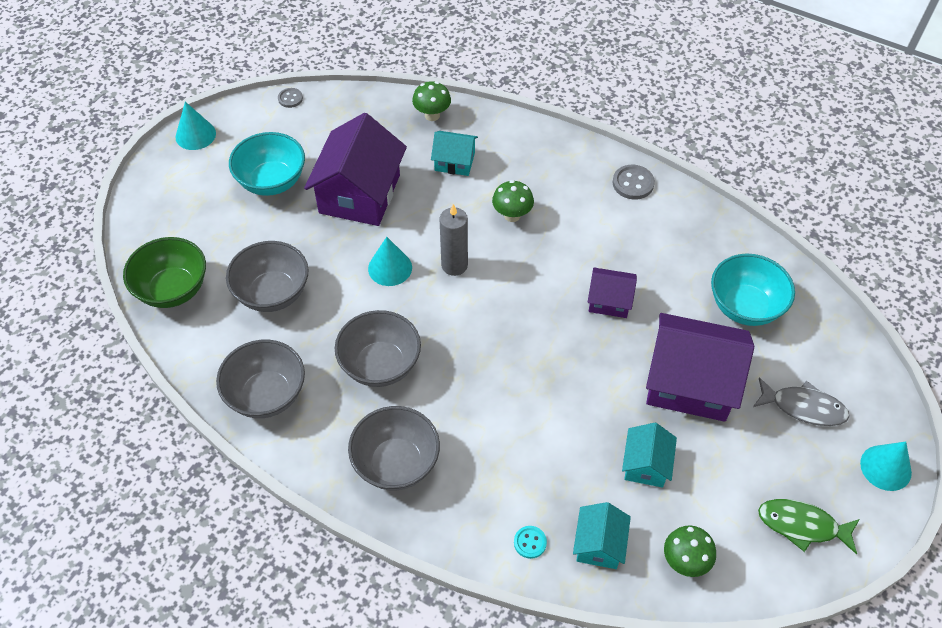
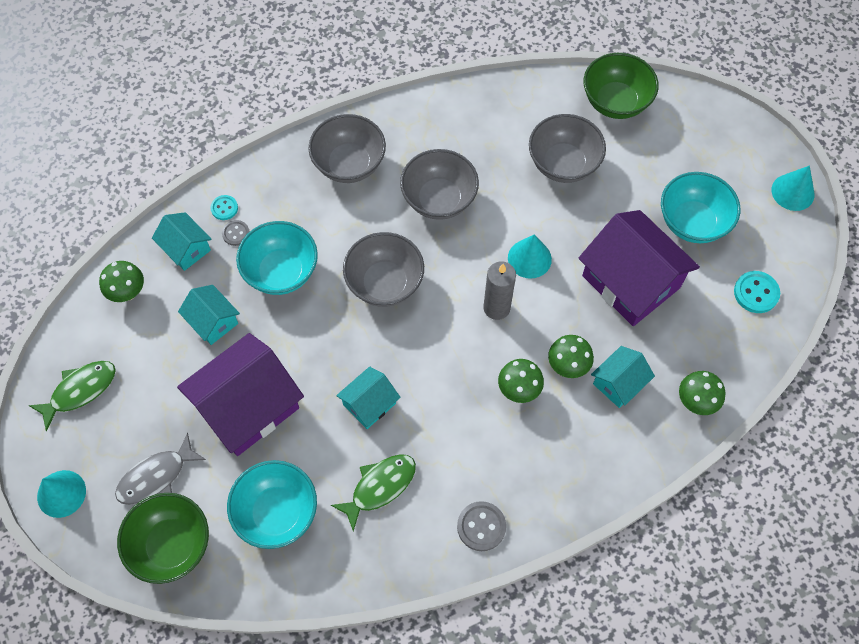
camera: 125 degrees right, 10 degrees up
(266, 395) = (469, 116): grey bowl -> grey bowl (385, 283)
(290, 98) = (798, 290): grey button -> grey button (236, 233)
(311, 120) = (756, 293): none -> turquoise button
(466, 197) = (567, 366): none -> green mushroom
(553, 443) = (281, 272): none -> turquoise bowl
(609, 301) = (369, 404): purple house -> turquoise house
(664, 256) = (380, 487): none -> green fish
(835, 358) = (171, 545): none -> green bowl

